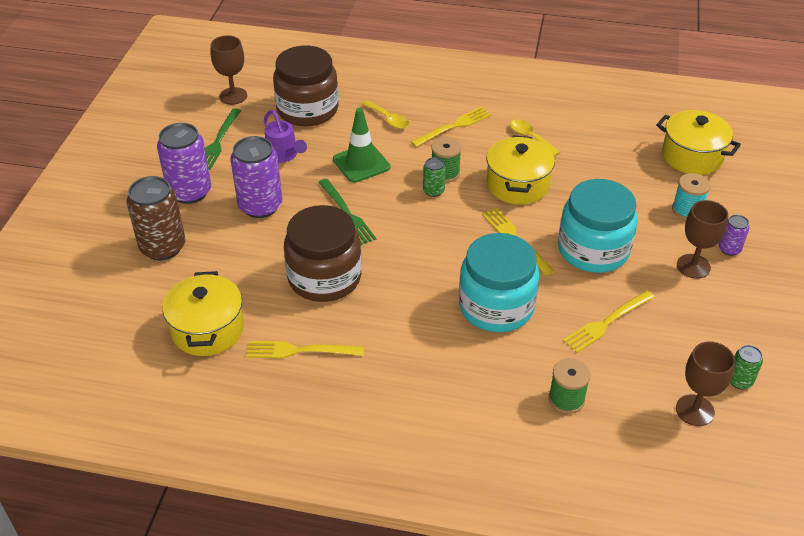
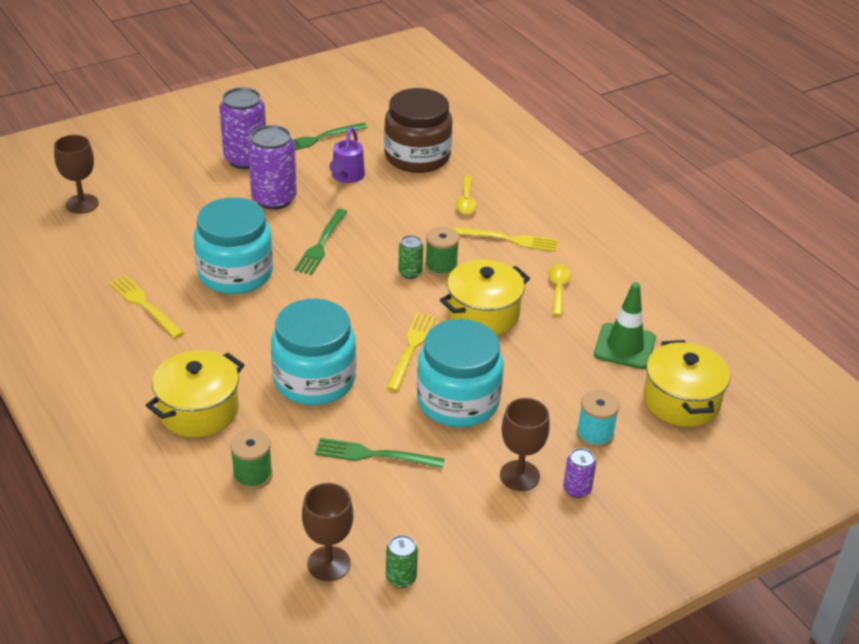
camera: 45 degrees right, 5 degrees down
(163, 247) = (173, 182): brown can -> none
(207, 329) = (115, 250): yellow pot -> yellow pot (199, 410)
(233, 96) = (380, 114): brown goblet -> brown goblet (82, 204)
(324, 277) = (235, 273): brown jar -> turquoise jar
(361, 163) = (391, 218): green traffic cone -> green traffic cone (624, 346)
(606, 322) = (374, 455): yellow fork -> green fork

